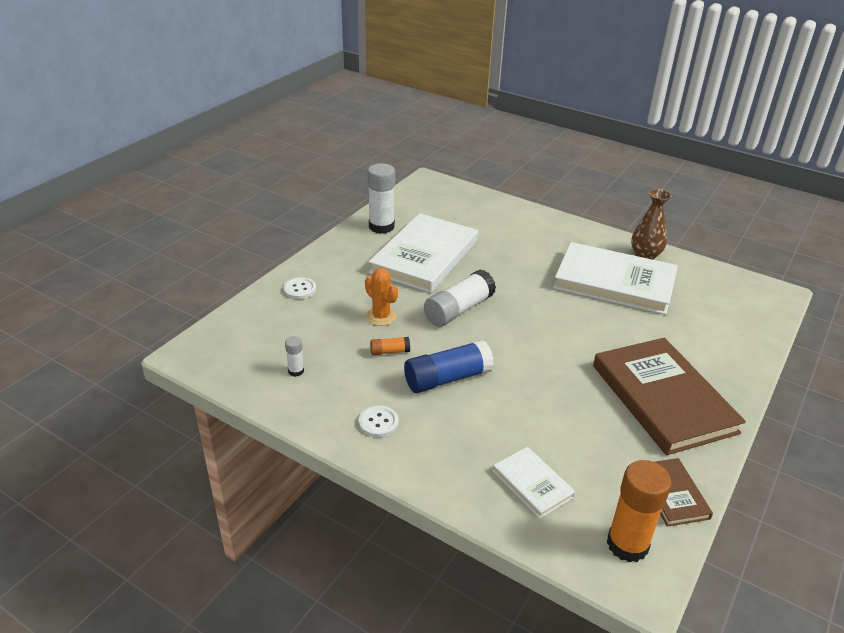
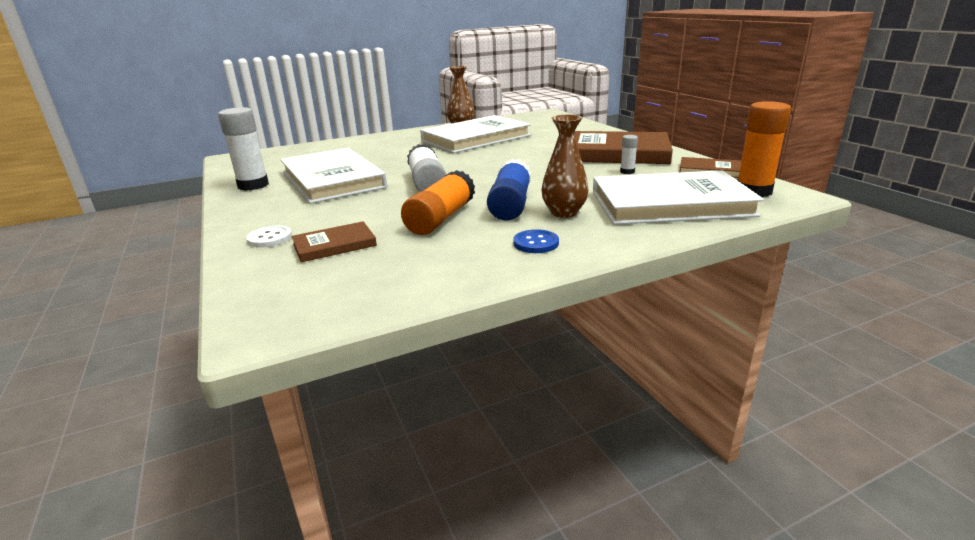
camera: 55 degrees left, 10 degrees down
(296, 371) = (402, 267): white glue stick -> white glue stick (627, 172)
(308, 323) = (334, 245): none -> brown book
(378, 422) = (536, 243): white button -> blue button
(381, 316) = (384, 211): orange cactus -> none
(389, 351) = (440, 218): orange glue stick -> orange glue stick, size x2.09
(454, 417) = (564, 212): none -> brown vase
(532, 484) = (670, 204): white book -> white book, size x2.10

